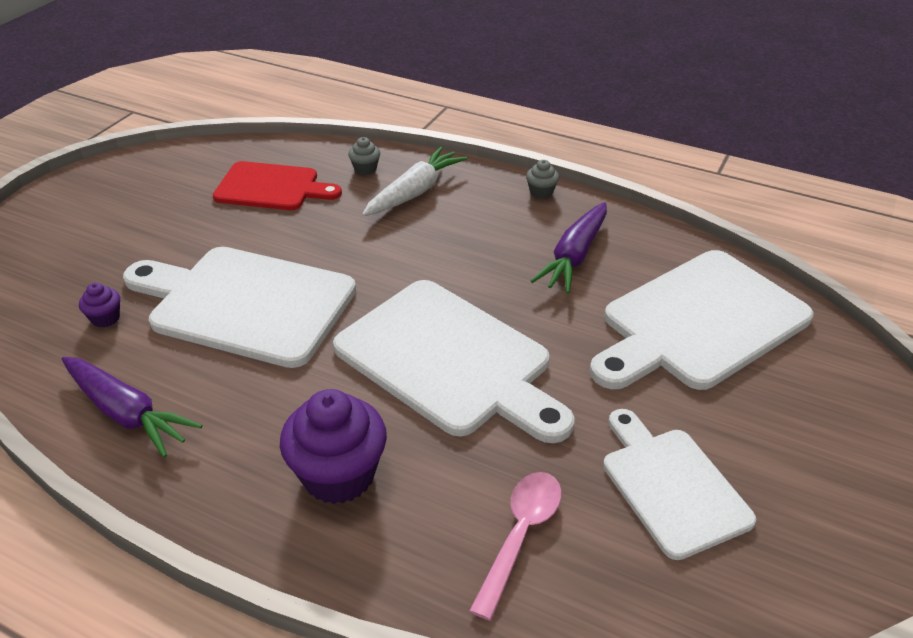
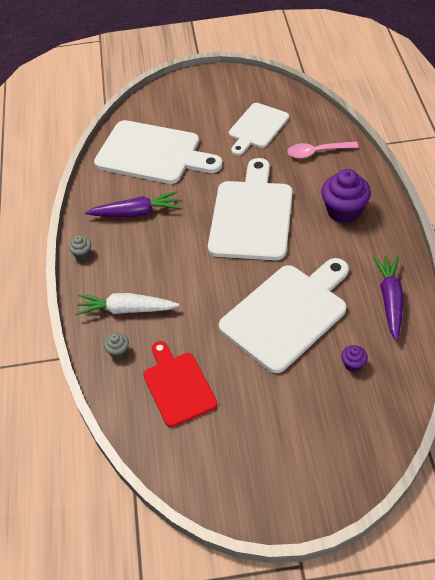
camera: 120 degrees left, 10 degrees up
(245, 304) = (287, 314): white cutting board -> white cutting board turned 120 degrees counterclockwise

